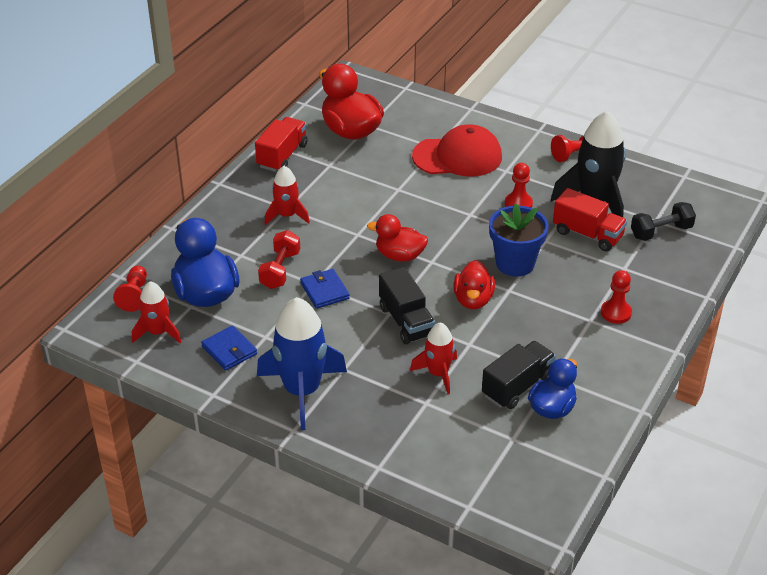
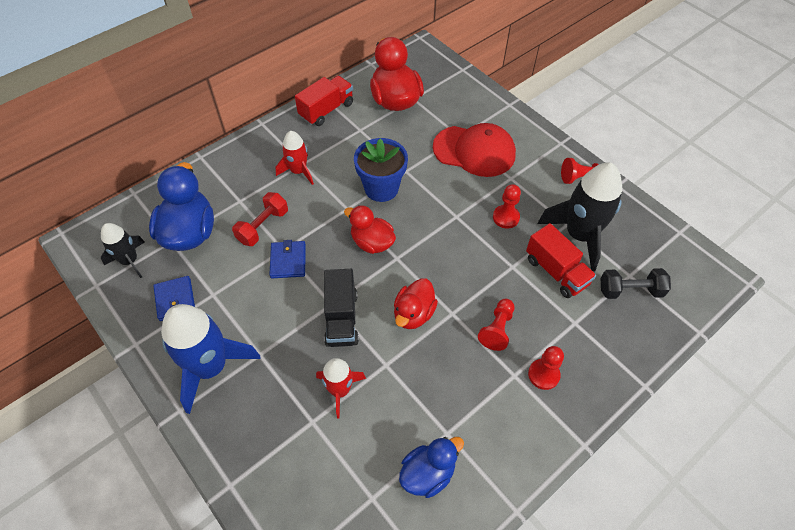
camera: 20 degrees right, 15 degrees up
(134, 295) = (133, 216): red pawn -> red pawn (497, 329)
(158, 332) = (129, 261): red rocket -> black rocket
(515, 263) = (472, 284): blue flower pot -> blue flower pot (381, 188)
(517, 386) = (406, 433): black truck -> none

